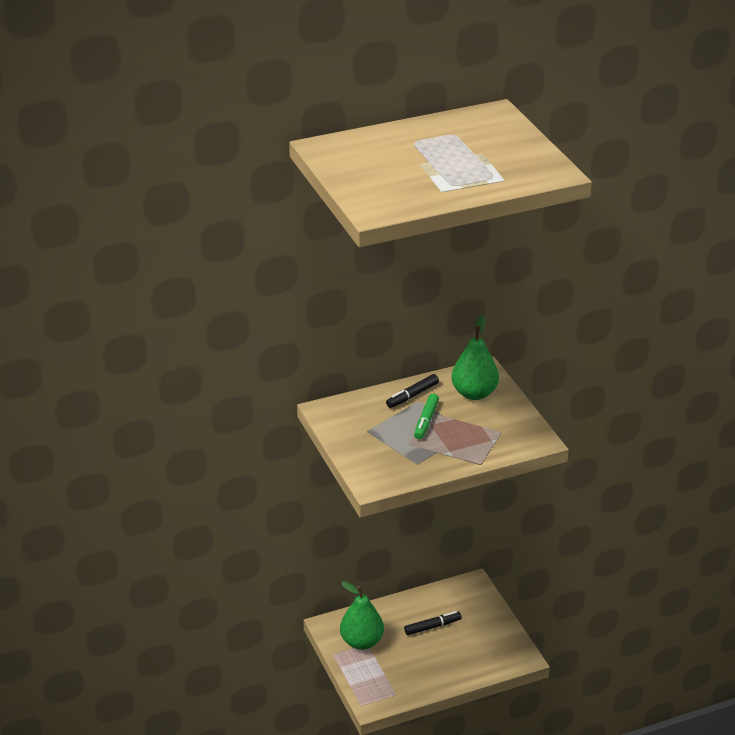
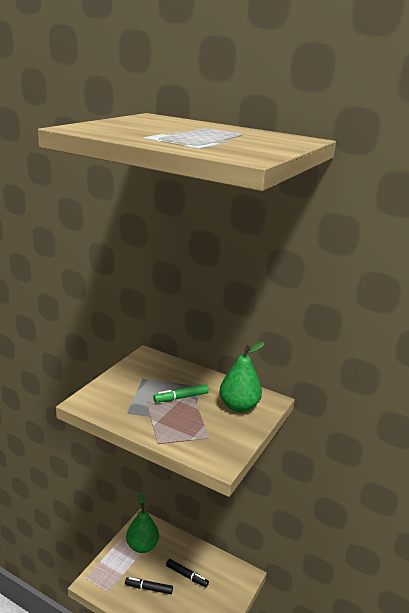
camera: 50 degrees right, 10 degrees down
(412, 396) = (202, 381): black marker -> black marker (148, 588)

